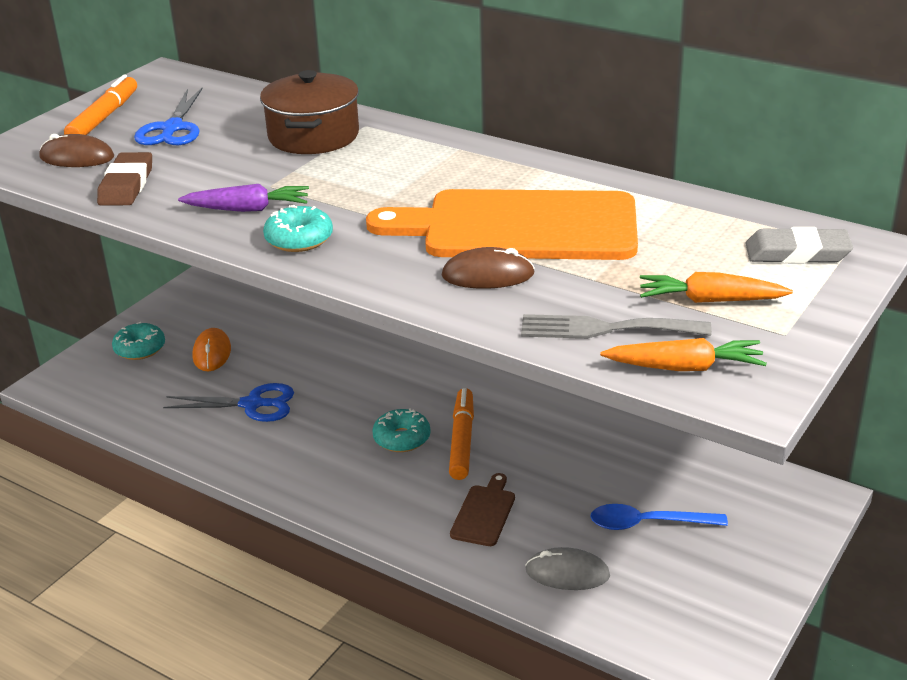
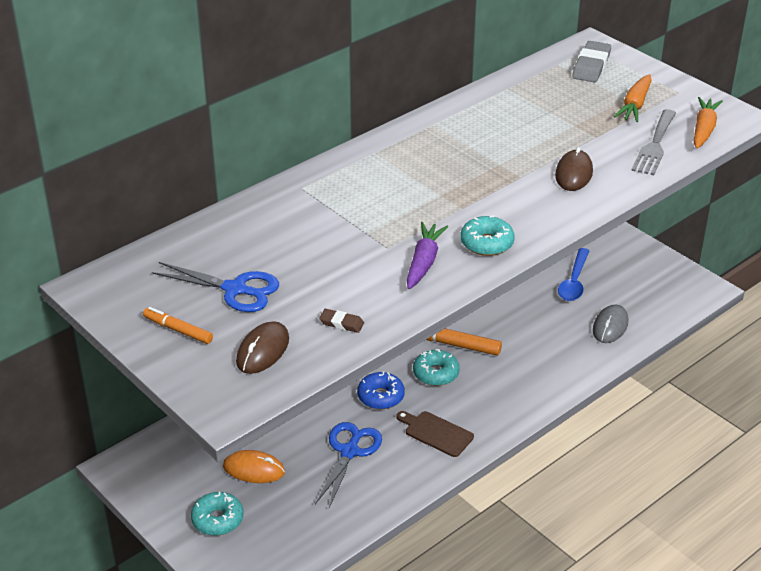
camera: 75 degrees left, 5 degrees up
(104, 117) = (178, 330): orange marker -> orange marker, size x0.62
(126, 185) = (341, 323): brown eraser -> brown eraser, size x0.53
(313, 136) = (305, 215): brown pot -> none
(347, 407) = (381, 396): none -> blue donut
(484, 513) = (538, 349): brown cutting board -> brown cutting board (436, 433)
(519, 227) = (513, 150): orange cutting board -> none

